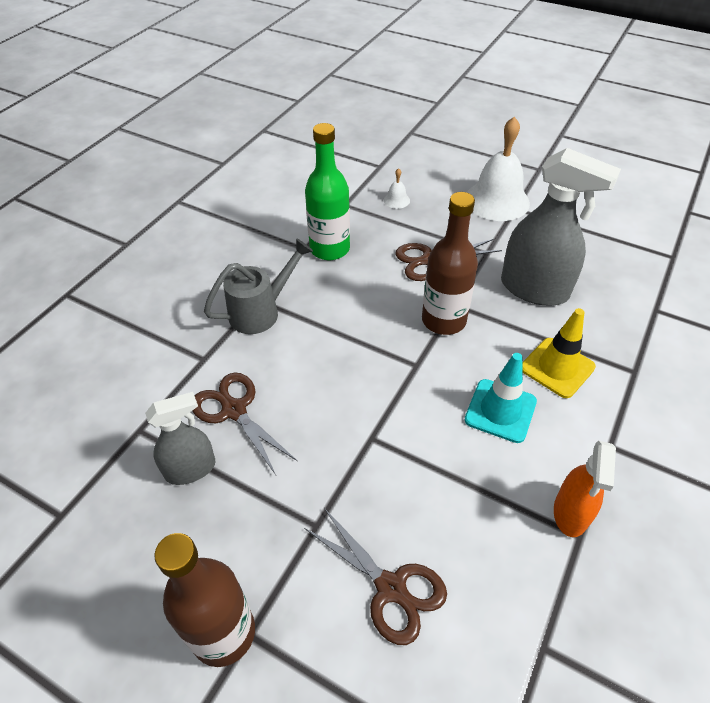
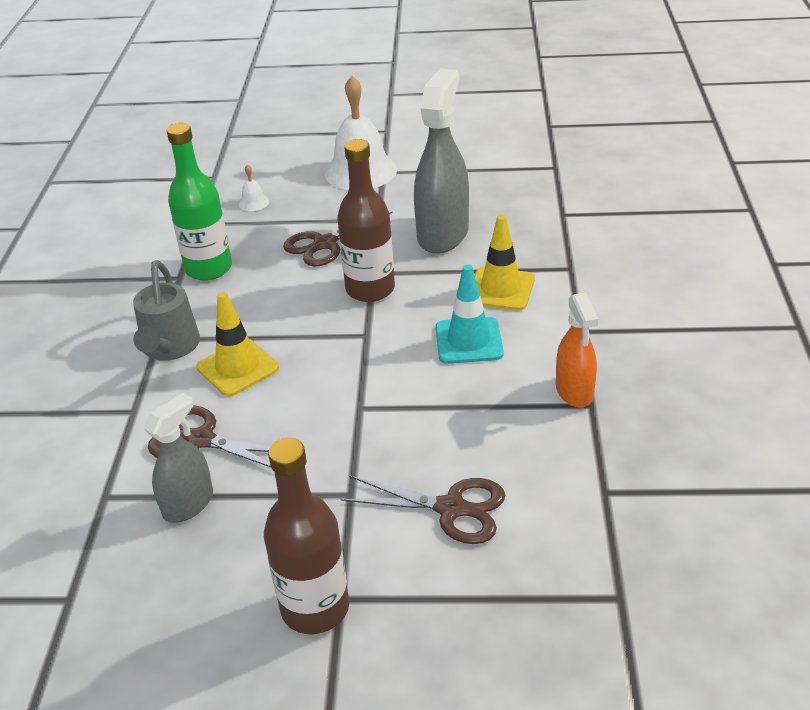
camera: 25 degrees left, 10 degrees down
(261, 311) = (169, 348): grey watering can -> grey watering can turned 150 degrees clockwise
(299, 353) = (237, 368): none -> yellow traffic cone
(534, 289) = (443, 234): grey spray bottle -> grey spray bottle turned 75 degrees counterclockwise

